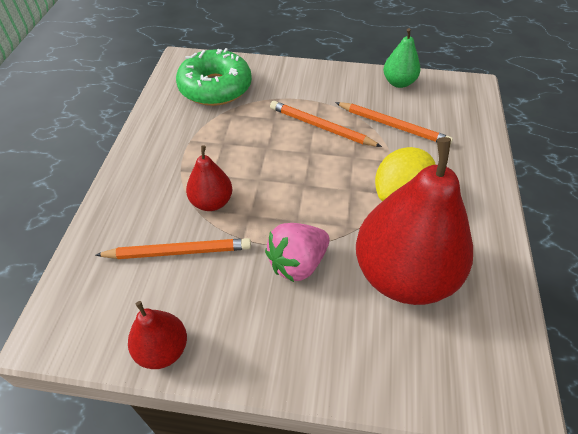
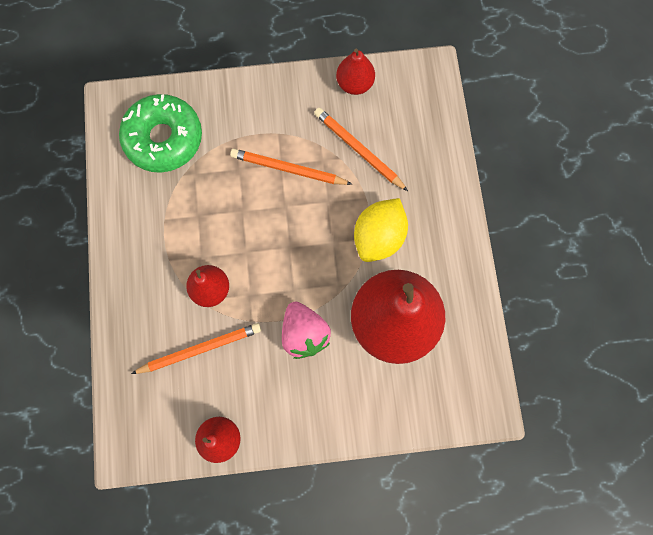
camera: 15 degrees left, 25 degrees up
(297, 263) = (304, 333): pink strawberry -> pink strawberry turned 60 degrees counterclockwise
(393, 126) = (358, 150): orange pencil -> orange pencil turned 150 degrees counterclockwise
(398, 82) = (354, 84): green pear -> red pear

